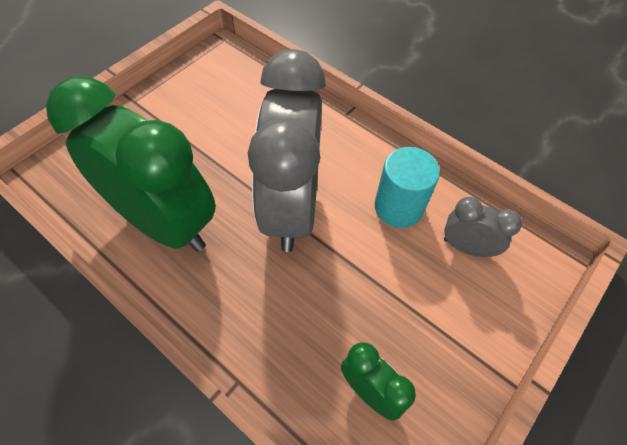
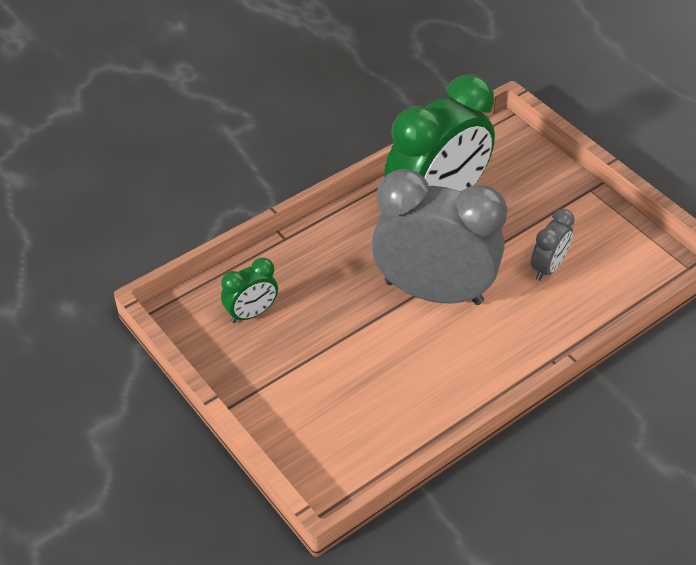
camera: 105 degrees right, 10 degrees down
(398, 207) = (417, 376): turquoise cylinder -> none
(466, 247) = (358, 420): grey clock -> grey clock (547, 267)

